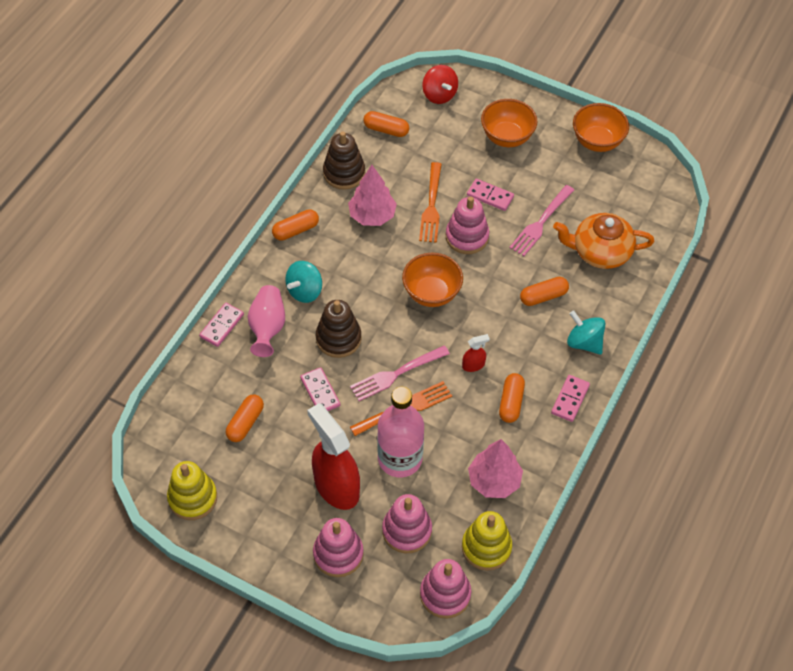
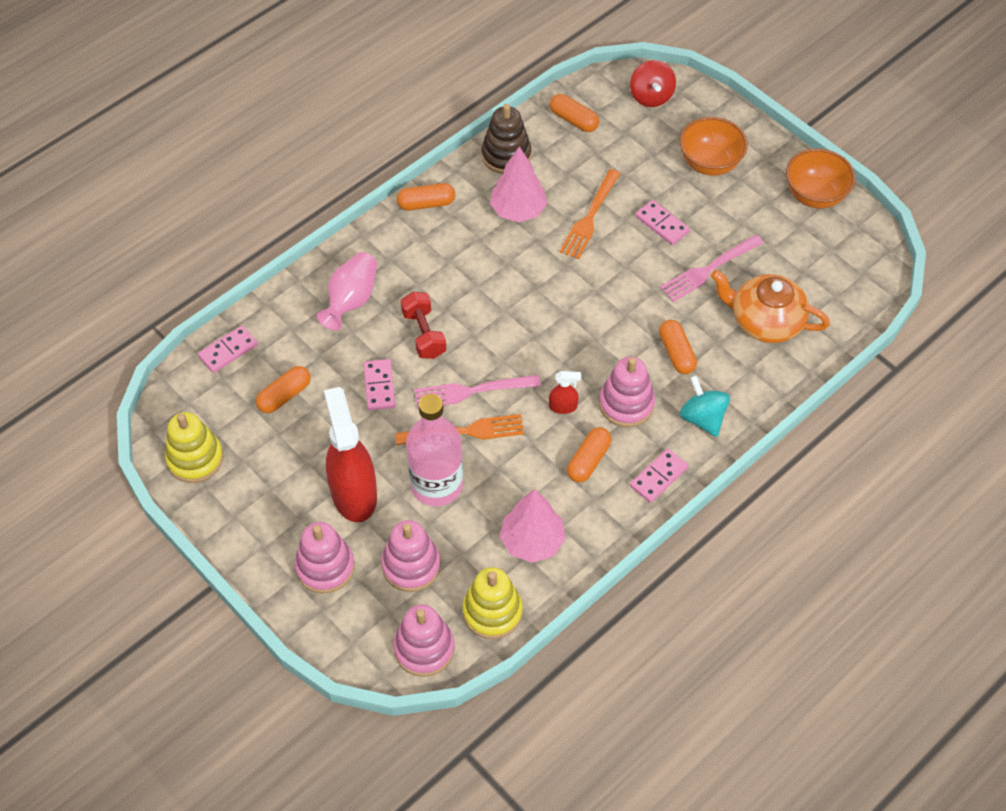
camera: 20 degrees right, 0 degrees up
(222, 326) = (303, 285): pink domino -> pink domino (228, 351)
(305, 291) = (408, 272): turquoise spinning top -> none
(338, 338) = (424, 334): brown stacking toy -> red dumbbell
(431, 293) = (549, 314): orange bowl -> none
(467, 237) = (616, 262): pink stacking toy -> pink stacking toy (626, 404)
(543, 296) = (676, 353): orange capsule -> orange capsule turned 75 degrees clockwise

